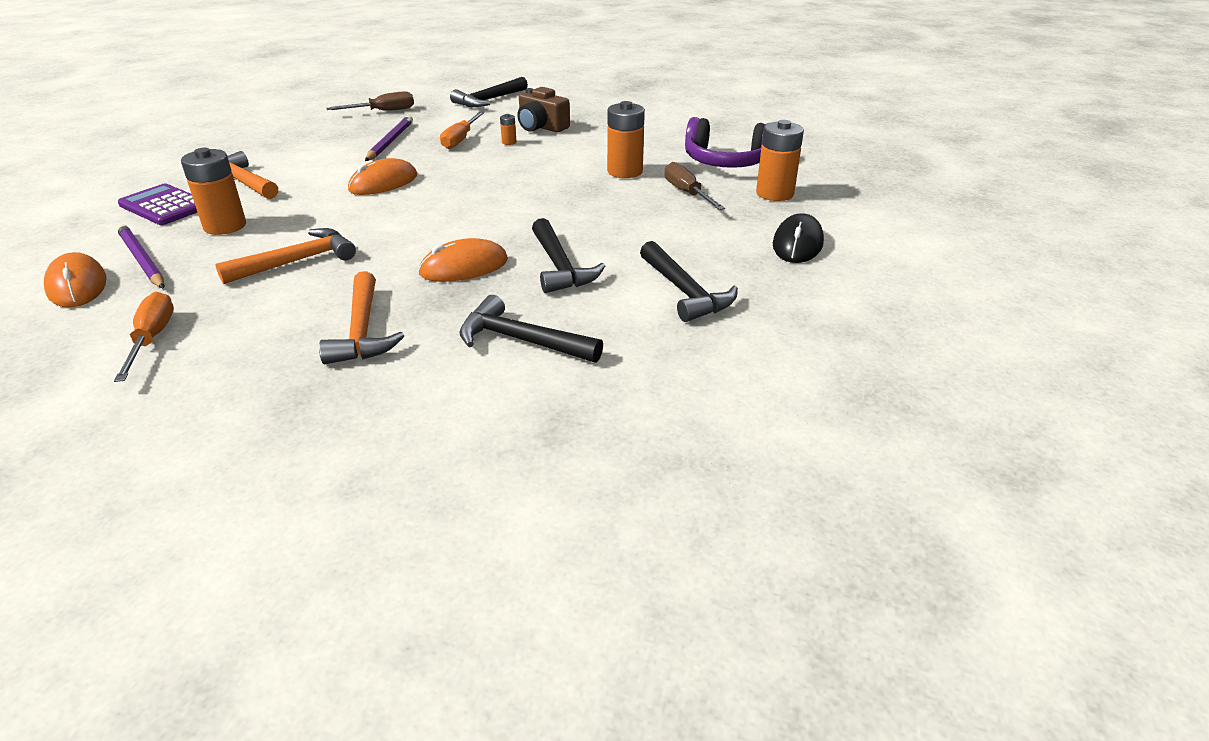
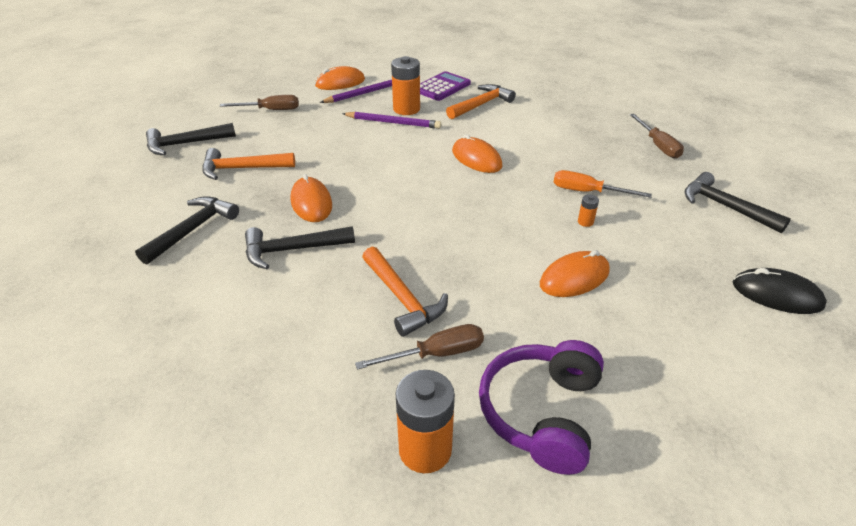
camera: 95 degrees right, 5 degrees up
(152, 339) = (271, 110): orange screwdriver -> brown screwdriver
(297, 261) = (345, 138): orange hammer -> orange hammer (402, 298)
(390, 142) = (574, 155): purple pencil -> purple pencil (393, 123)
(541, 127) = (641, 245): brown camera -> none
(586, 149) = (574, 278): none -> orange mouse
(625, 172) = (503, 305): orange battery -> none
(684, 292) = (214, 322): black hammer -> black hammer (186, 144)
(797, 244) = (273, 439): black mouse -> black mouse (776, 295)

